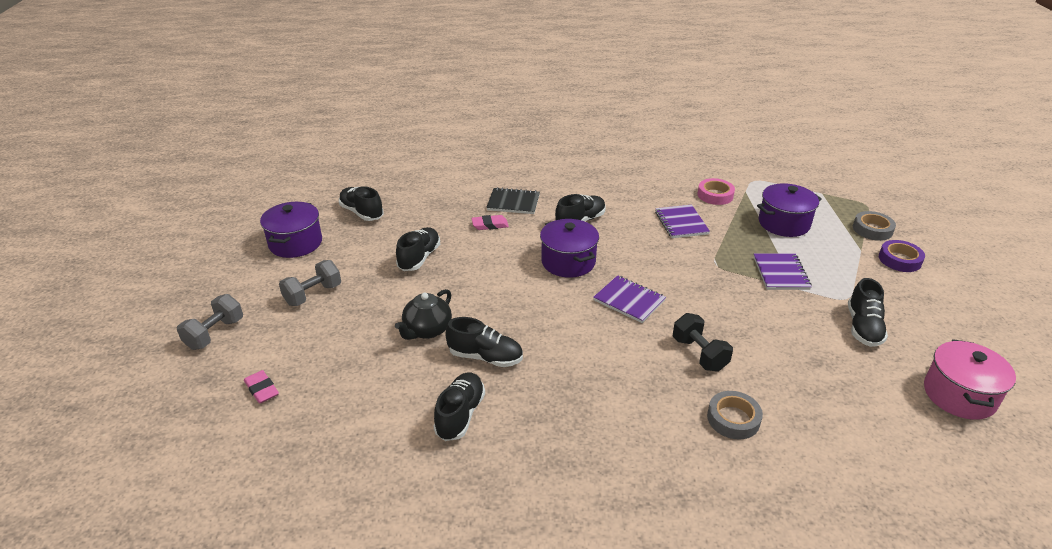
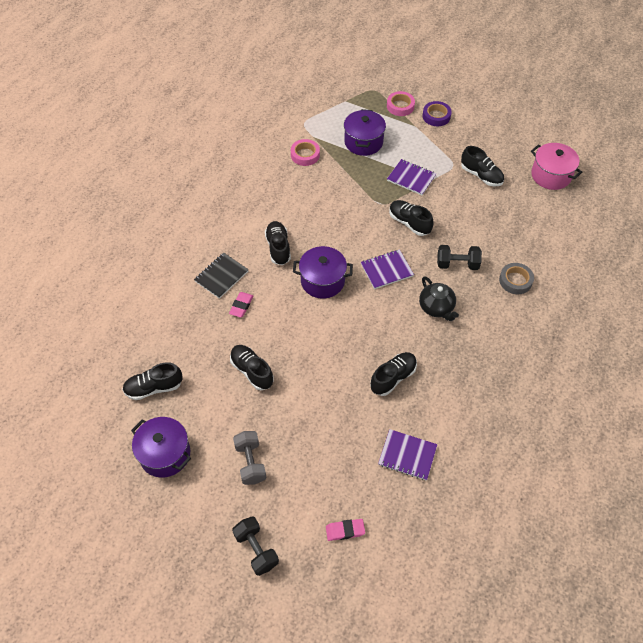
camera: 60 degrees left, 20 degrees up
(215, 334) = (256, 549): grey dumbbell -> black dumbbell
(427, 330) = (343, 401): black teapot -> black teapot (436, 308)
(460, 415) = (438, 415): black shoe -> black shoe (409, 223)
(681, 223) = (323, 193): purple notebook -> purple notebook (407, 455)
(872, 229) = (400, 106): grey tape -> pink tape

